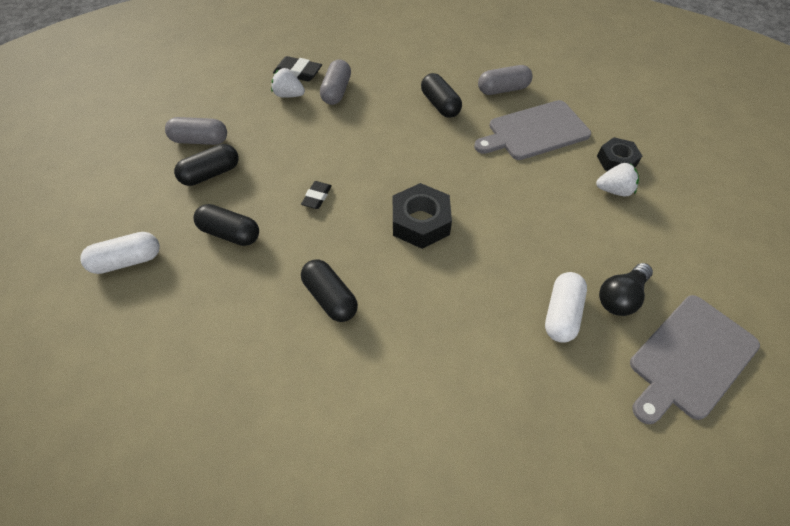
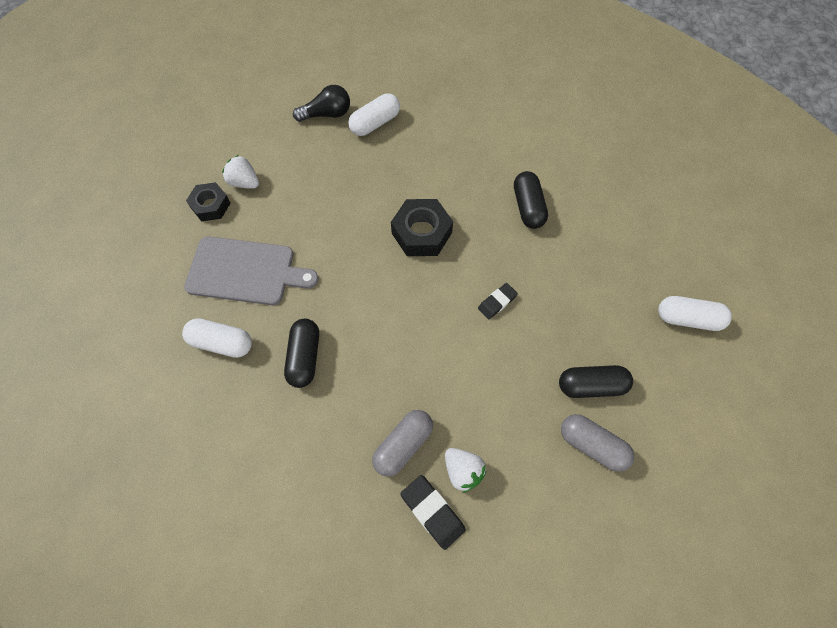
camera: 150 degrees left, 10 degrees up
(230, 233) = (590, 302): black capsule -> none
(503, 89) = (222, 342): grey capsule -> white capsule
(690, 358) = (324, 68): grey cutting board -> none

